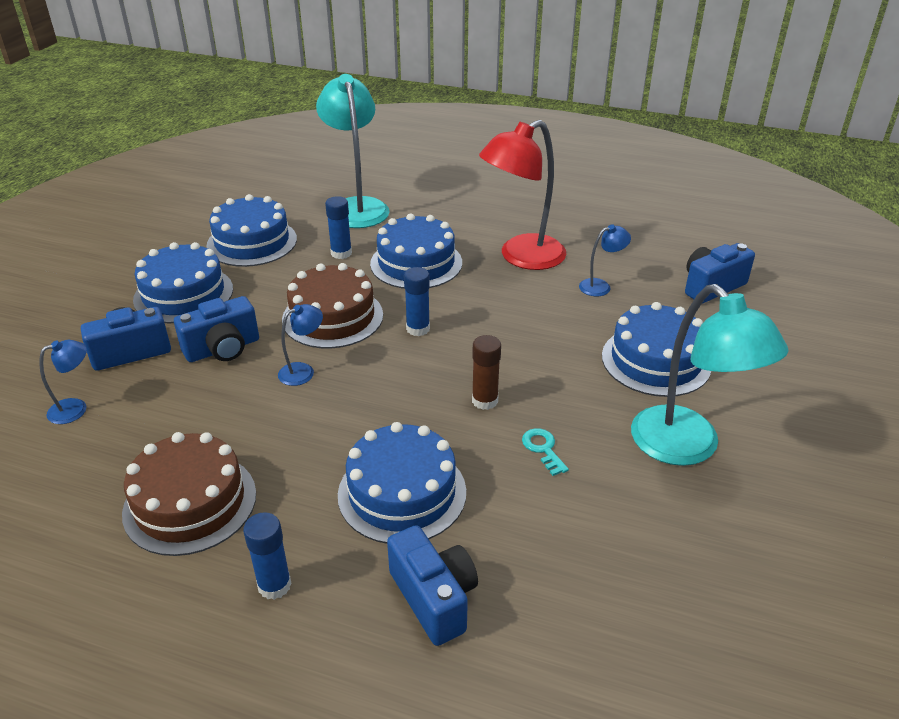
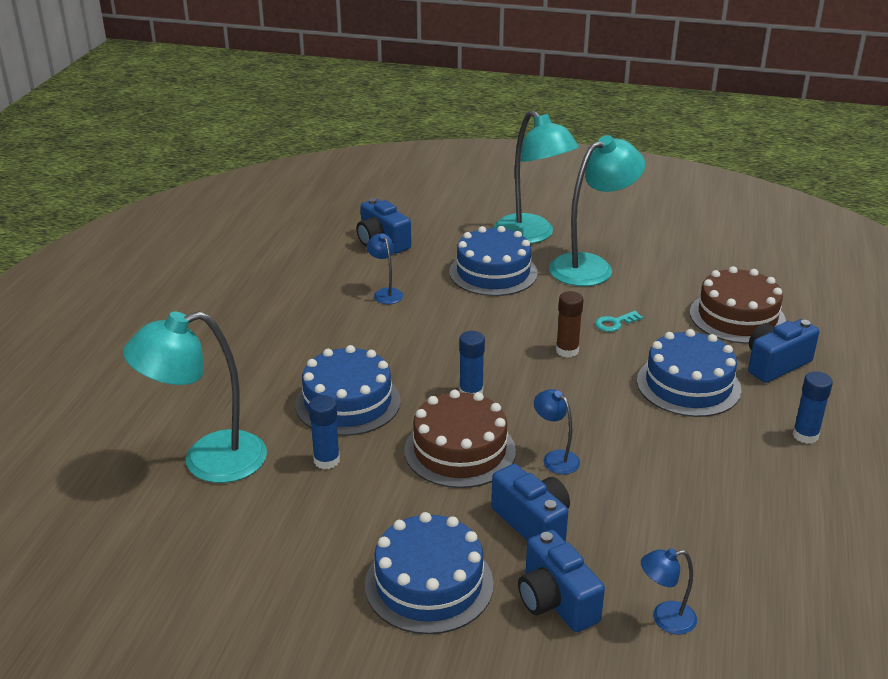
camera: 95 degrees left, 5 degrees down
(76, 408) = (665, 619): blue lamp -> blue lamp turned 60 degrees counterclockwise
(190, 503) = (751, 497): brown cake -> brown cake (737, 317)
(252, 242) = (297, 545): blue cake -> none
(521, 257) = (335, 335): red lamp -> none
(762, 402) = (532, 235): none -> turquoise lamp

